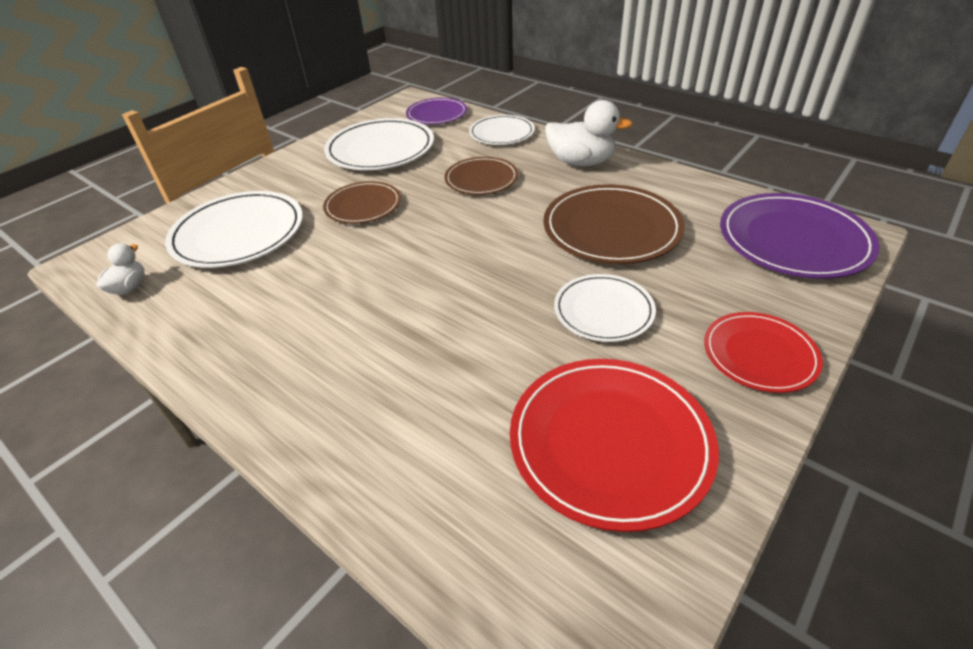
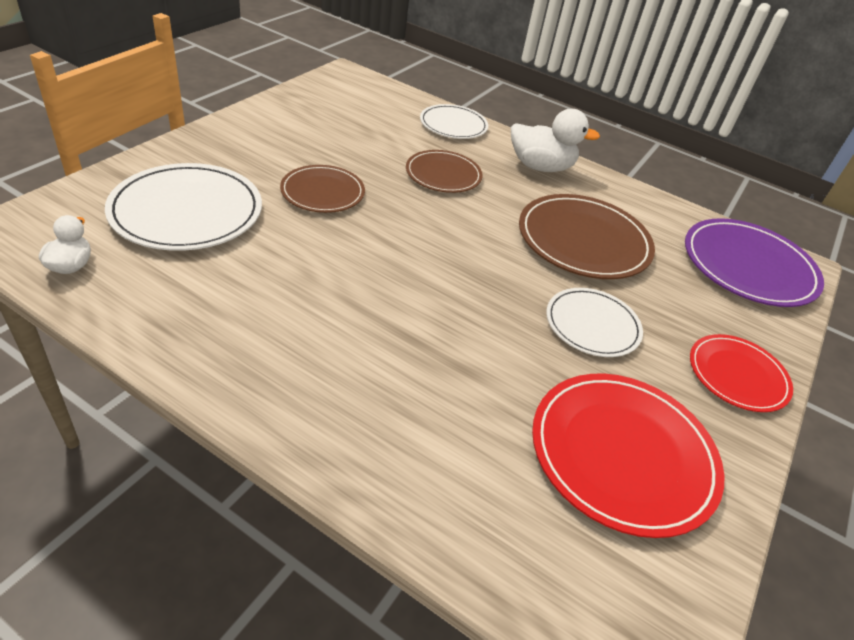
camera: 15 degrees left, 0 degrees up
(380, 149) = (326, 128): white plate -> none
(437, 114) = (379, 94): purple plate -> none

